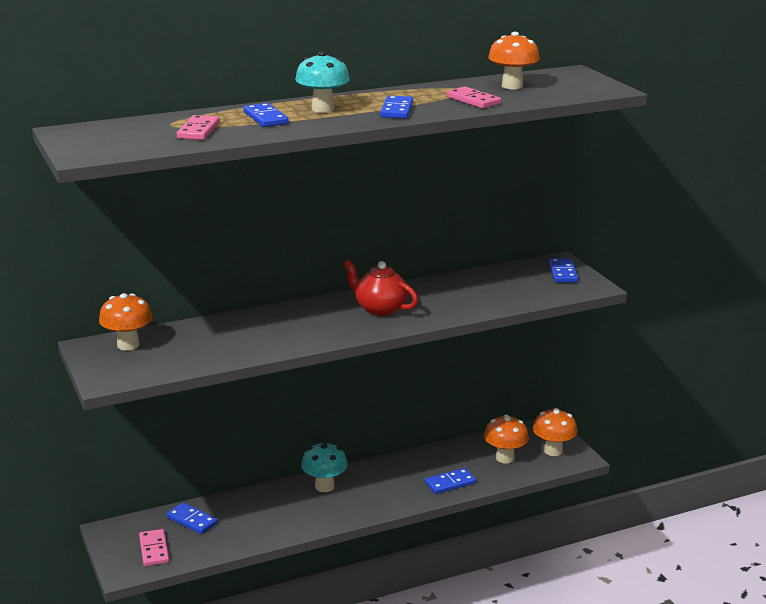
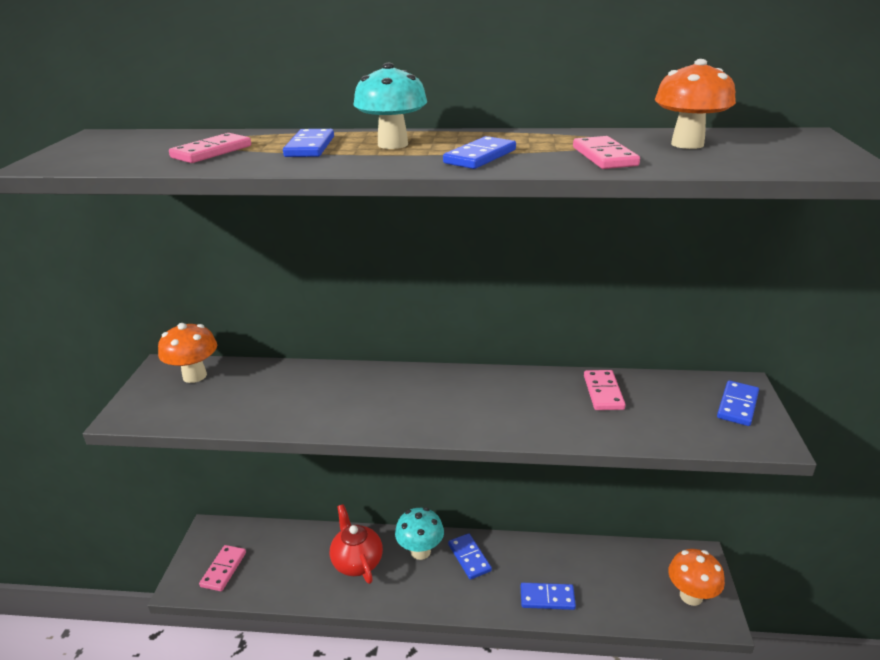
camera: 30 degrees right, 5 degrees up
(192, 520) = (279, 546): blue domino -> blue domino (469, 557)
(380, 309) = (472, 399): red teapot -> red teapot (357, 562)
(469, 284) = (603, 392): none -> pink domino
(505, 458) = (628, 585): orange mushroom -> none

